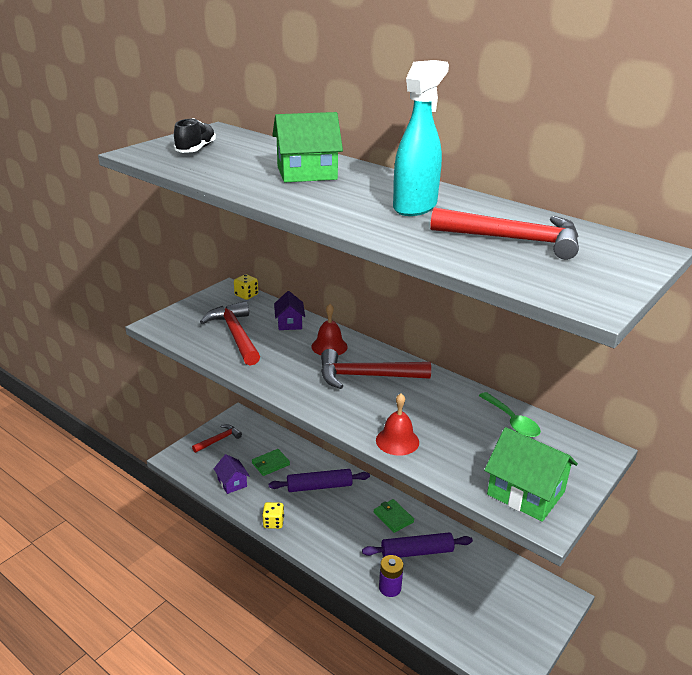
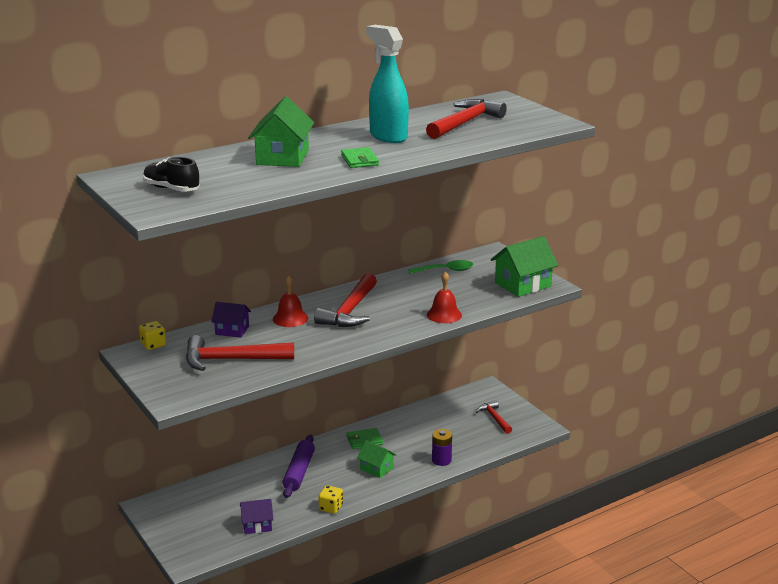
camera: 70 degrees left, 5 degrees down
(219, 440) = (179, 525): red hammer -> red hammer (494, 418)
(270, 464) = (245, 496): green wallet -> green wallet (359, 160)
(350, 539) = (376, 468): none -> green house
(417, 552) = (411, 438): purple rolling pin -> none

